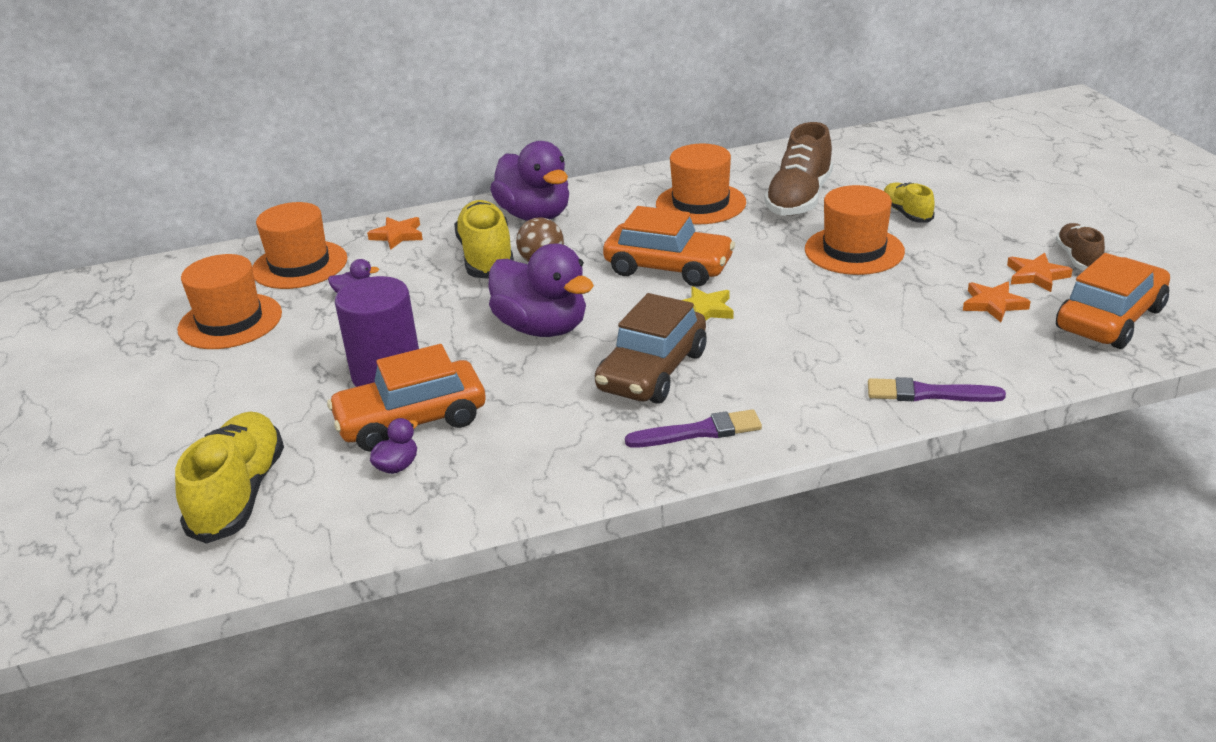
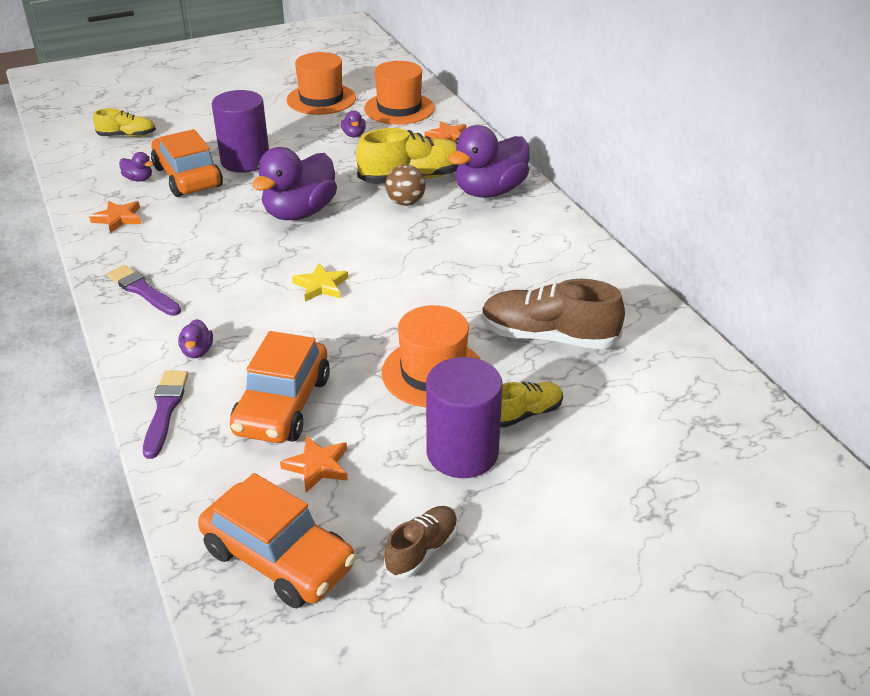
camera: 80 degrees right, 5 degrees up
(239, 494) = (127, 136): yellow shoe -> yellow shoe, size x0.56
(652, 371) = (229, 265): brown car -> none
(668, 268) = (395, 264): orange car -> orange car (282, 405)
(699, 431) = (143, 291): purple brush -> purple brush turned 150 degrees clockwise
(700, 203) = (527, 275): orange hat -> none
(825, 381) = (197, 351): none -> purple duck
(961, 240) = (462, 453): none -> purple cylinder
(1036, 275) = (378, 507): orange star -> orange star (118, 219)
(1078, 258) = (422, 550): brown shoe -> brown shoe turned 45 degrees counterclockwise

